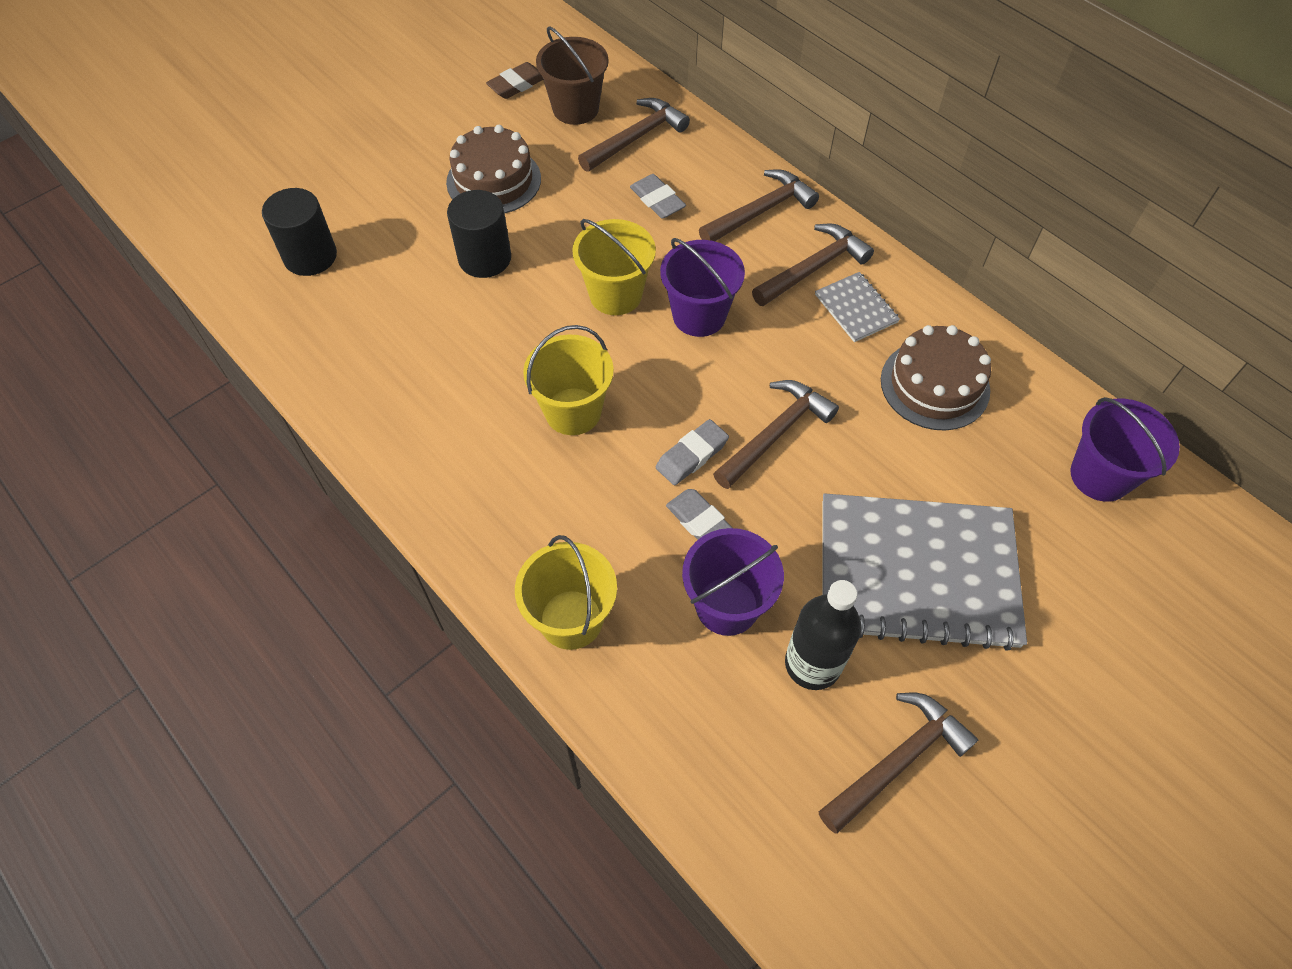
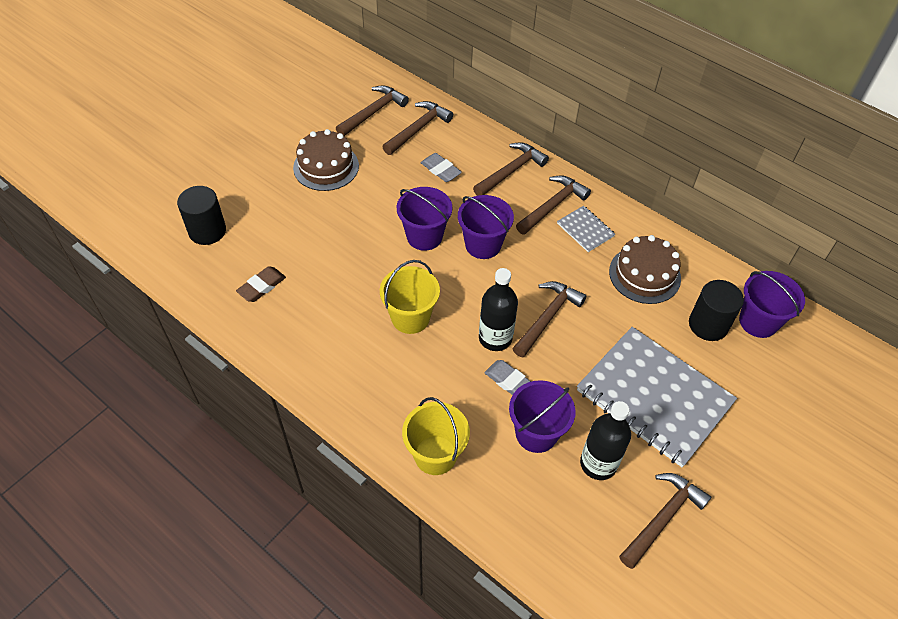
camera: 10 degrees left, 5 degrees down
(484, 258) = (330, 220): black cylinder -> black cylinder (708, 325)
(517, 85) = (329, 99): brown eraser -> brown eraser (262, 286)
(575, 109) = (373, 112): brown bucket -> brown hammer
(615, 295) = (424, 236): yellow bucket -> purple bucket
(692, 455) = (495, 338): grey eraser -> black bottle
(917, 572) = (654, 397): grey notebook -> grey notebook turned 45 degrees clockwise

